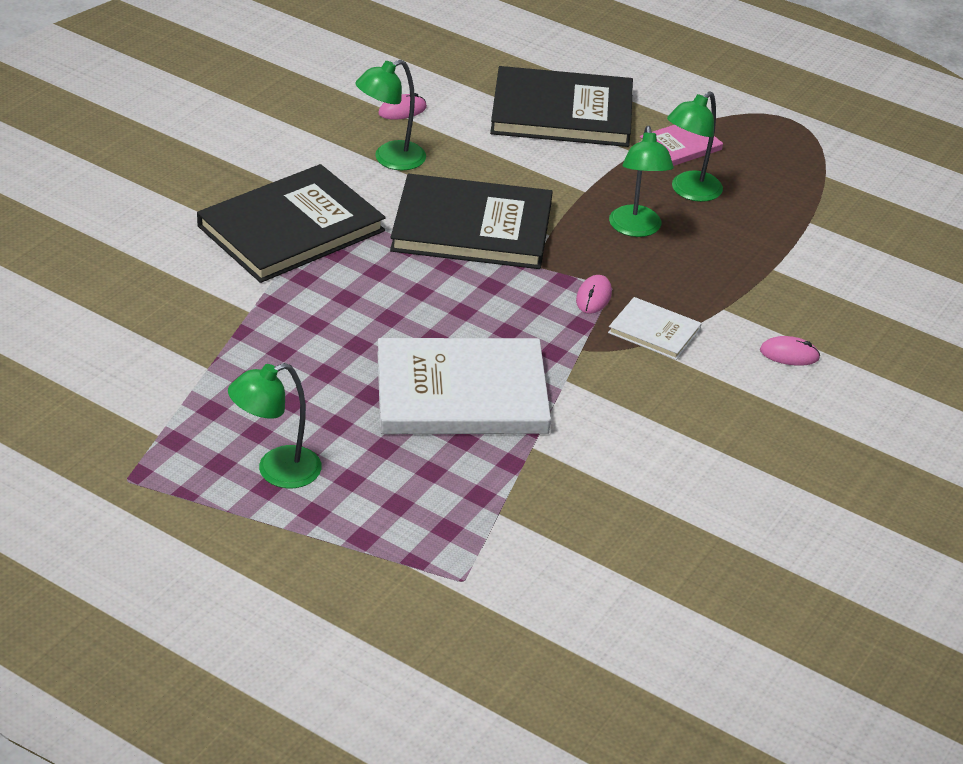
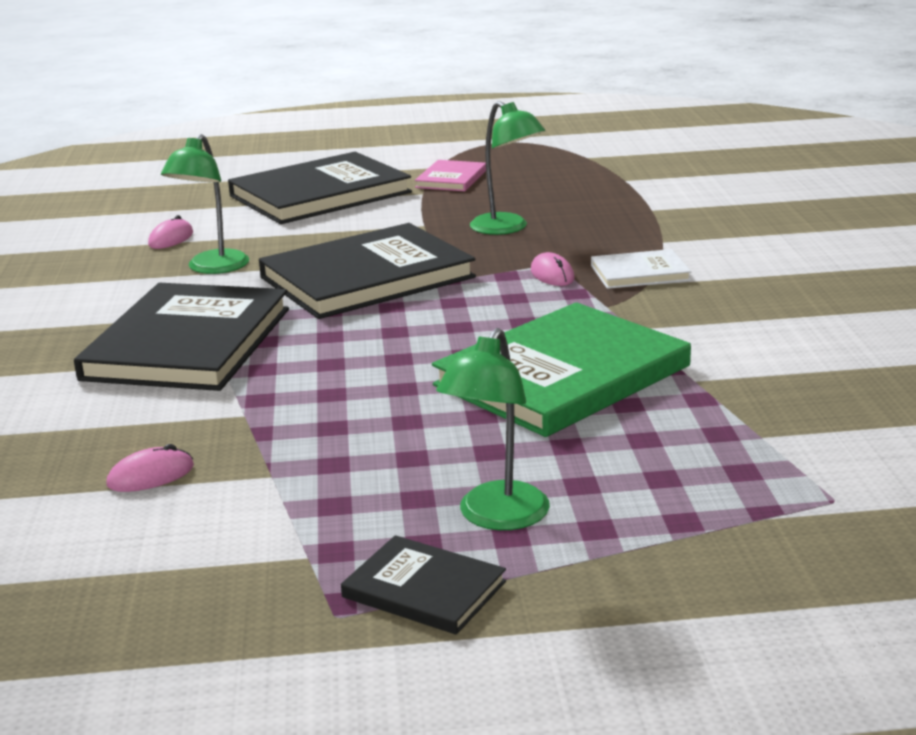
camera: 35 degrees left, 15 degrees down
(183, 491) = (424, 589): none -> black book
(461, 393) = (562, 376): white book -> green book
(689, 192) = (507, 197): green lamp -> none
(789, 354) = (761, 244): pink mouse -> pink mouse (150, 476)

